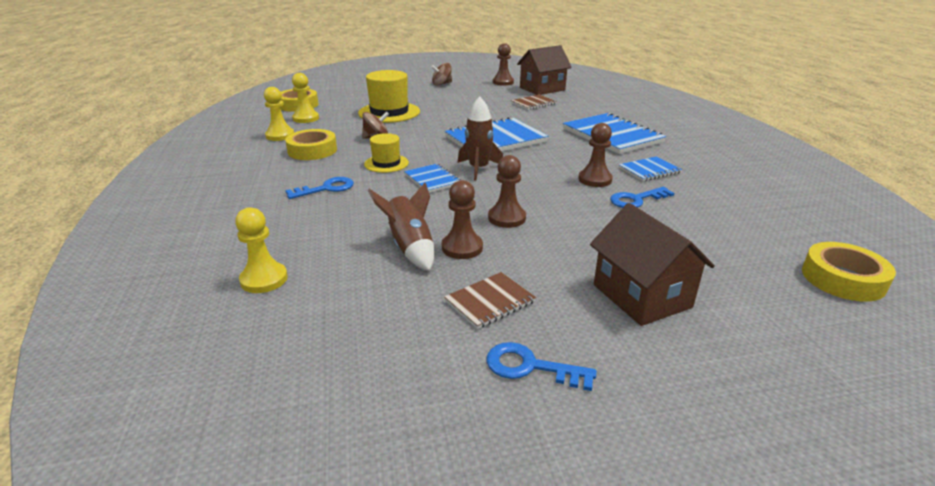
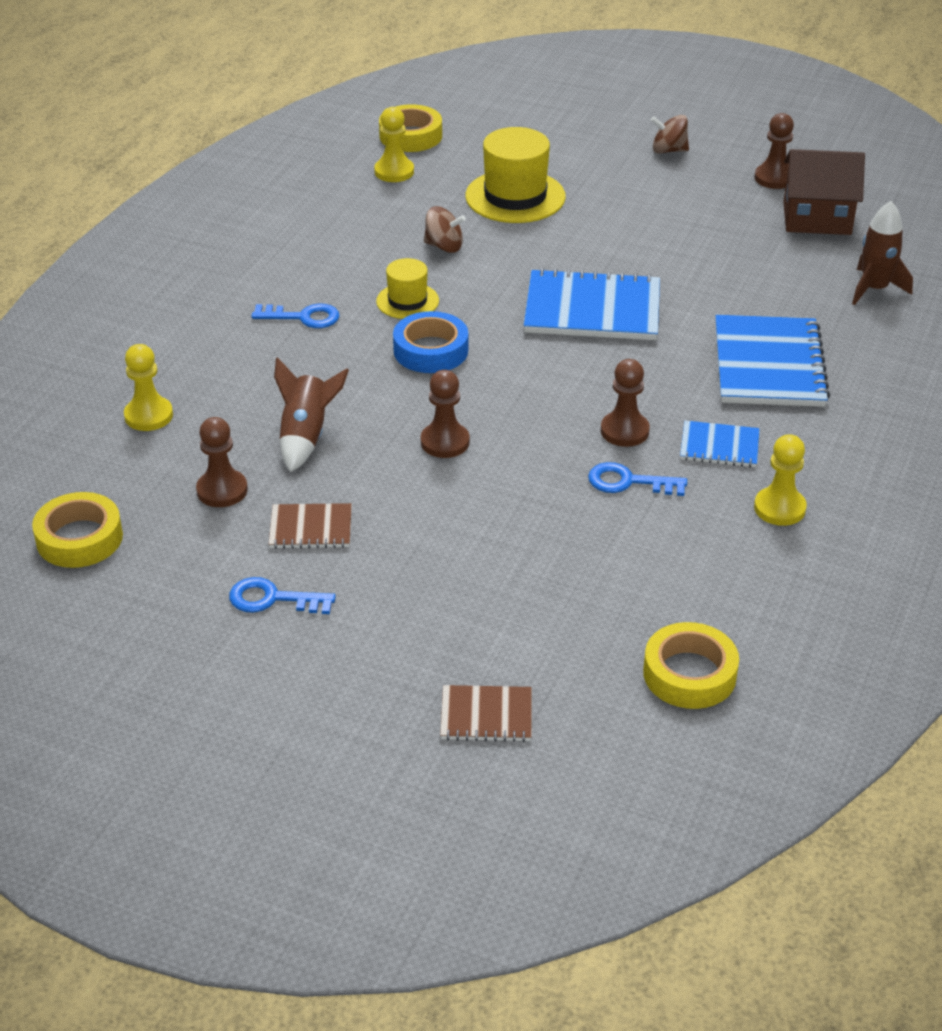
camera: 35 degrees right, 10 degrees up
(280, 136) = (333, 198): yellow pawn -> yellow pawn (779, 508)
(312, 150) = (345, 243): yellow tape -> yellow tape (79, 538)
(432, 180) = (431, 350): blue notebook -> blue tape
(462, 247) = (354, 459): brown pawn -> brown pawn (222, 490)
(479, 169) = (505, 355): brown rocket -> brown rocket (874, 289)
(530, 367) = (273, 599): blue key -> blue key turned 45 degrees counterclockwise
(533, 103) = (751, 250): brown notebook -> brown notebook (486, 716)
(641, 296) = (453, 589): brown house -> none

